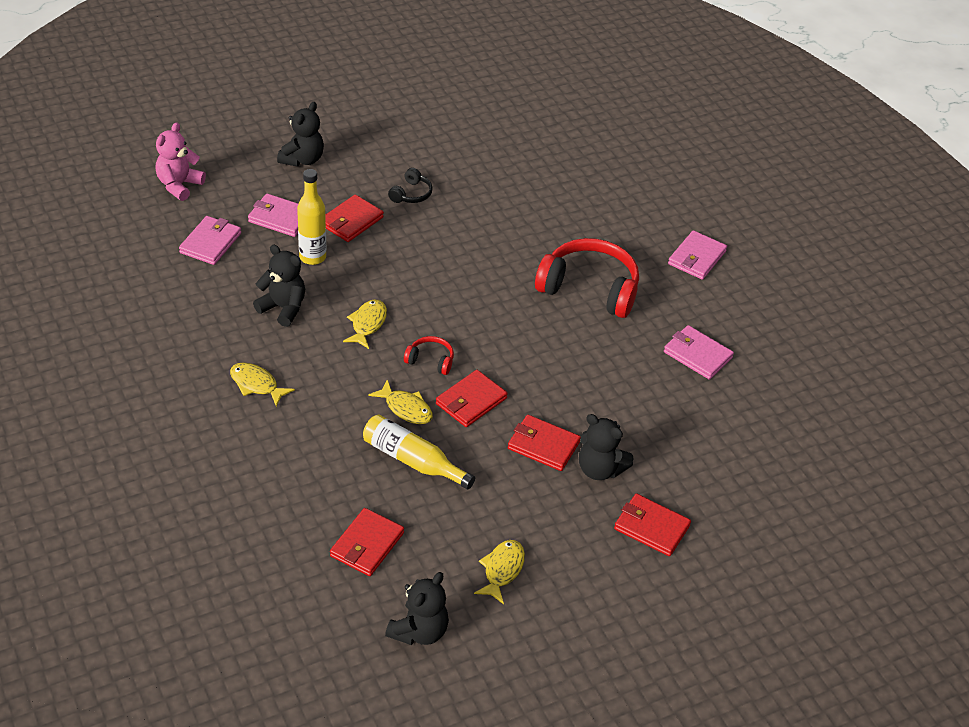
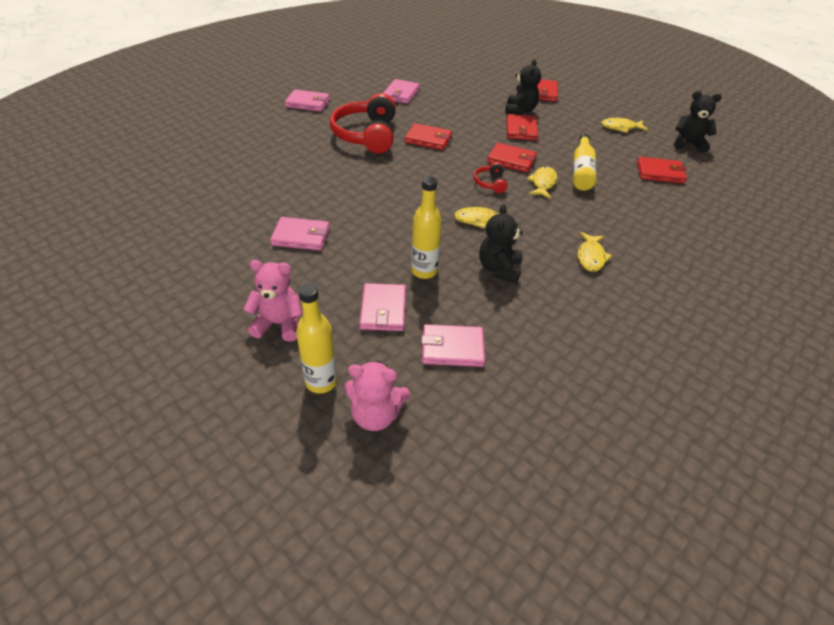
camera: 110 degrees left, 0 degrees up
(228, 168) = (321, 382): none -> yellow bottle
(302, 159) = (279, 324): black teddy bear -> pink teddy bear
(351, 221) = (360, 262): red wallet -> red wallet (428, 139)
(411, 194) = (301, 236): black headphones -> pink wallet

